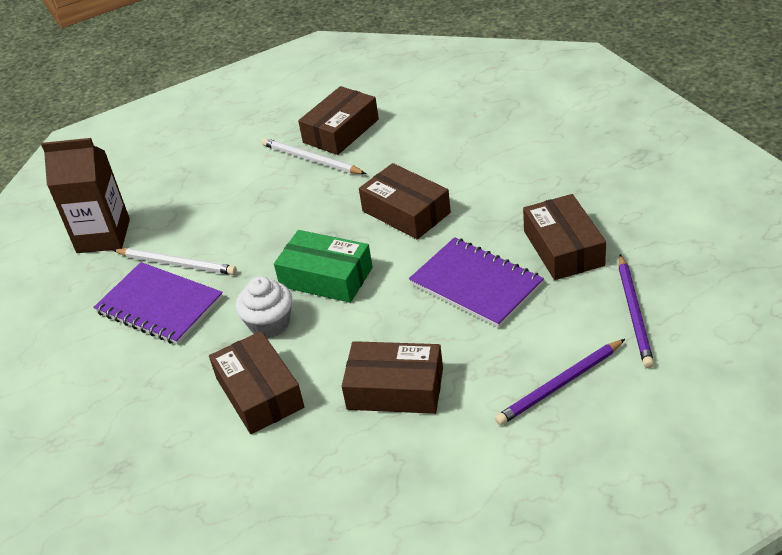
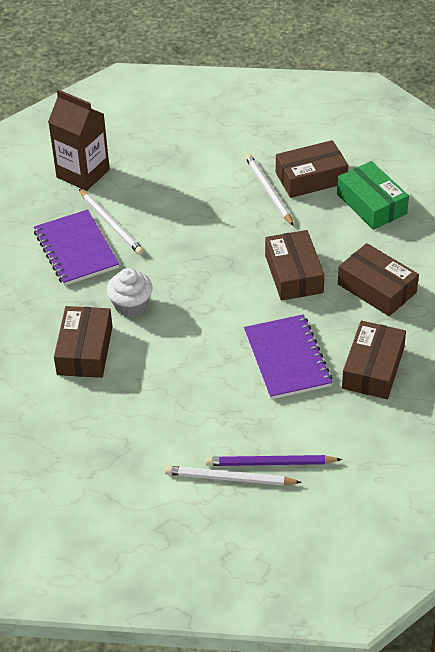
camera: 30 degrees right, 5 degrees up
(326, 277) = (196, 292): green box -> green box (371, 204)
(395, 388) = (167, 400): brown box -> brown box (377, 288)
(536, 423) = (230, 478): none -> white pencil
(634, 312) = (370, 445): purple pencil -> none

